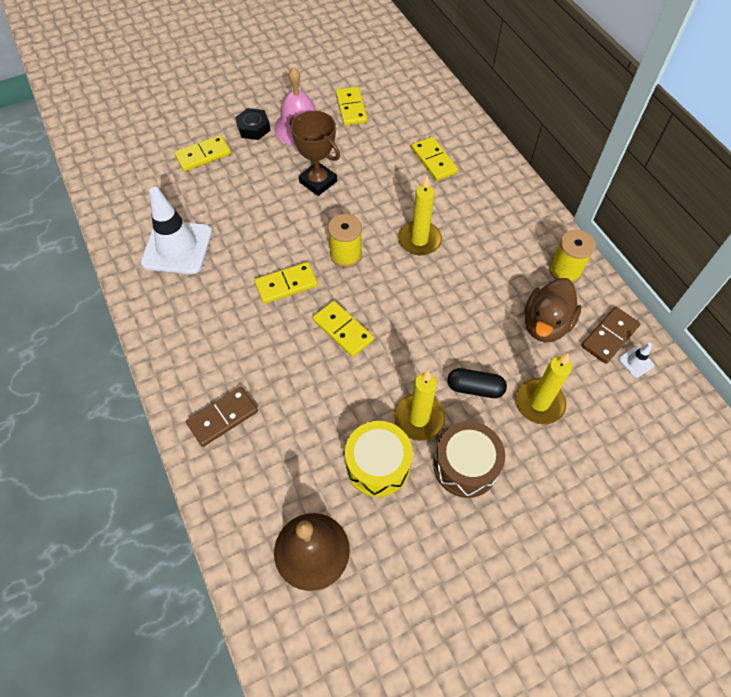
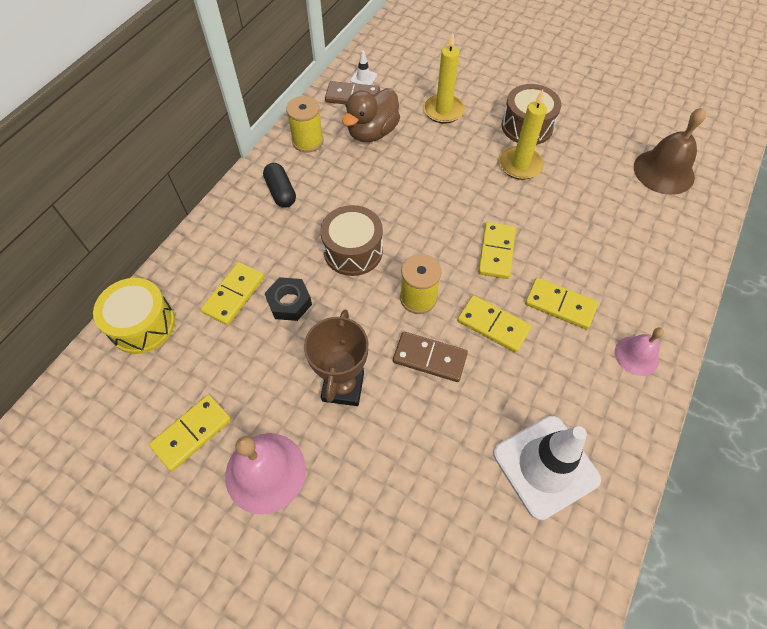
camera: 125 degrees left, 0 degrees up
(184, 355) = (636, 355): none -> pink bell
(203, 155) = (397, 562): yellow domino -> yellow domino (560, 305)
(222, 417) = (649, 283): brown domino -> brown domino (429, 358)
(253, 128) = (304, 533): black nut -> black nut (289, 302)
(378, 465) = (576, 169): yellow drum -> yellow drum (142, 325)
(419, 240) = (353, 251): yellow candle -> brown drum
(475, 388) = (465, 147): black capsule -> black capsule (281, 192)
(545, 324) = (372, 132): brown duck -> brown duck turned 135 degrees clockwise

